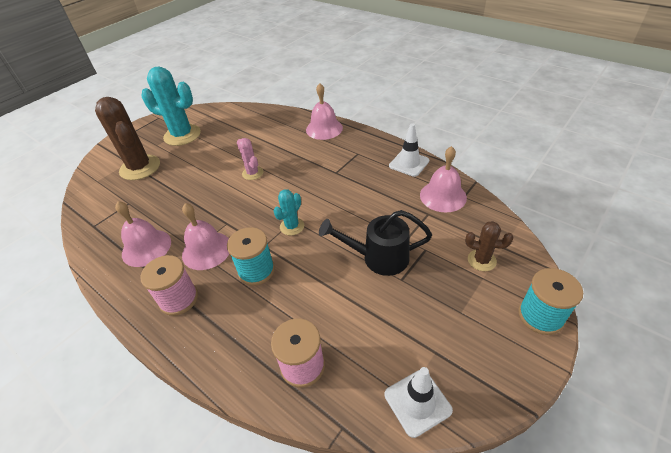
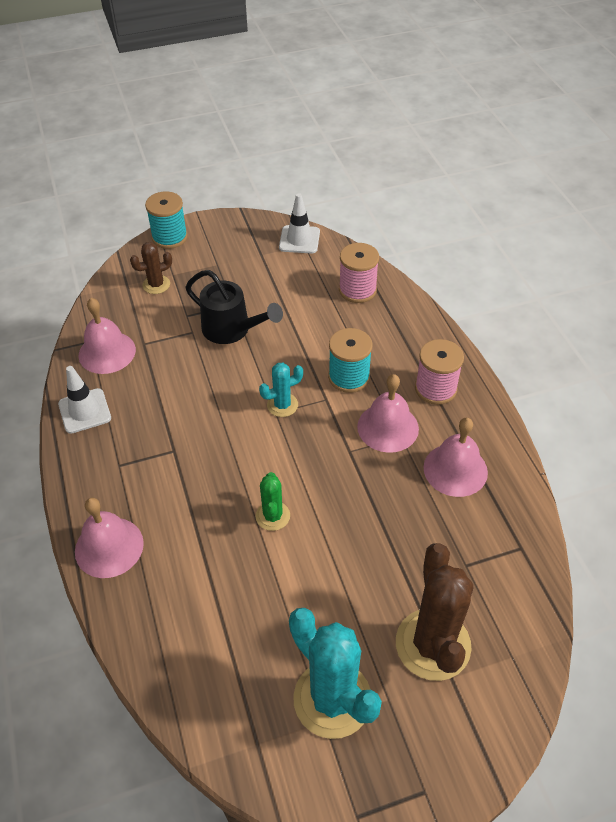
camera: 150 degrees left, 5 degrees up
(252, 173) = (273, 516): pink cactus -> green cactus
(481, 260) = (156, 285): brown cactus -> brown cactus turned 75 degrees counterclockwise

